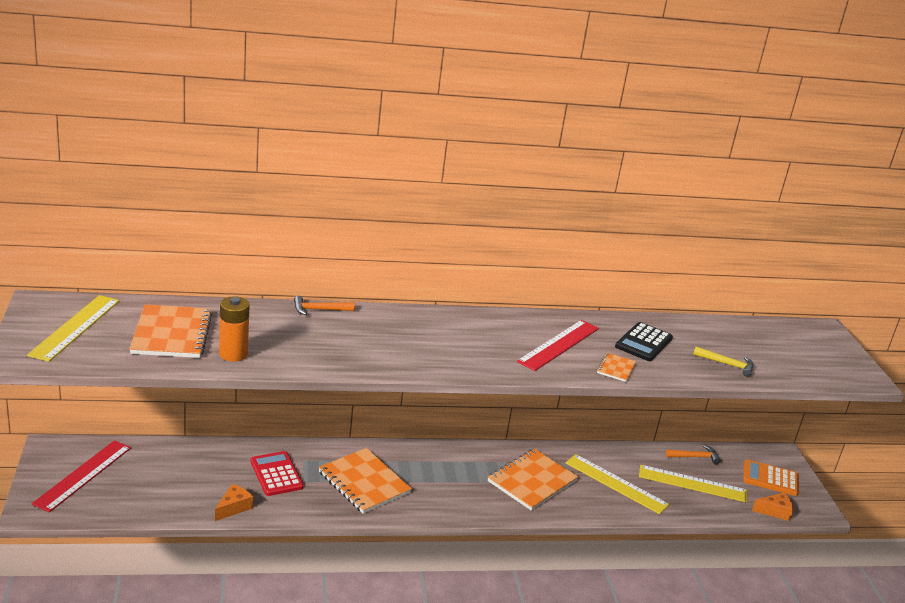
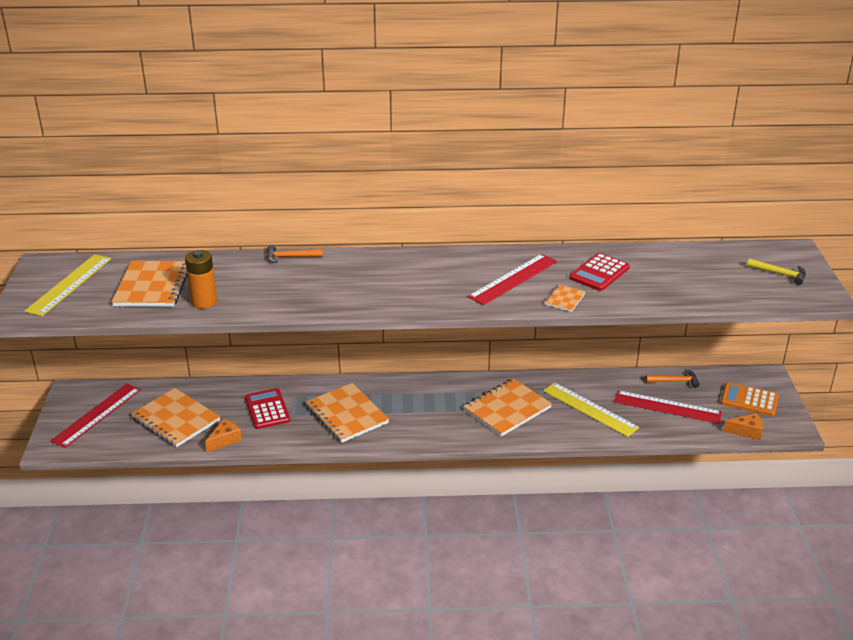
camera: 10 degrees right, 5 degrees up
(175, 483) = (175, 419): none -> orange notebook
(643, 342) = (599, 273): black calculator -> red calculator
(692, 483) = (667, 407): yellow ruler -> red ruler
(726, 364) = (679, 290): yellow hammer -> yellow hammer (780, 274)

